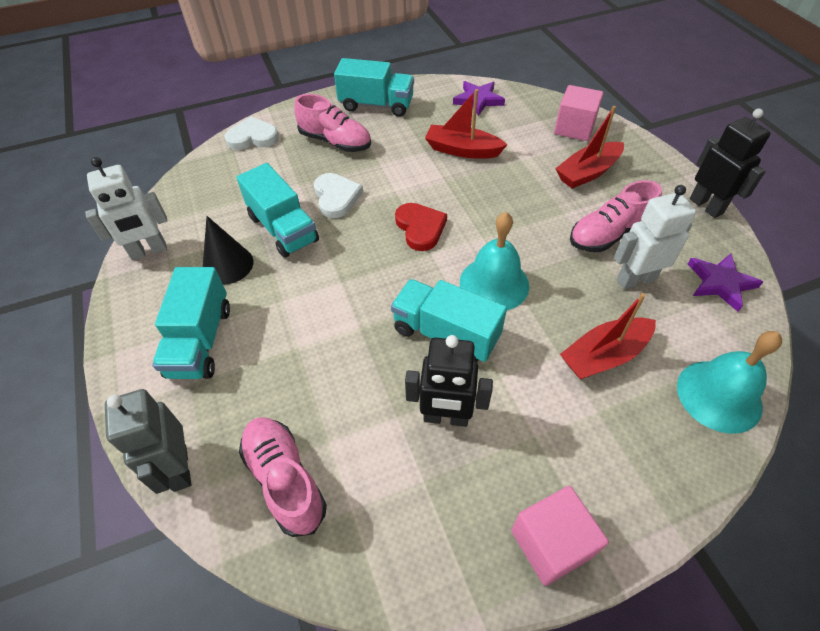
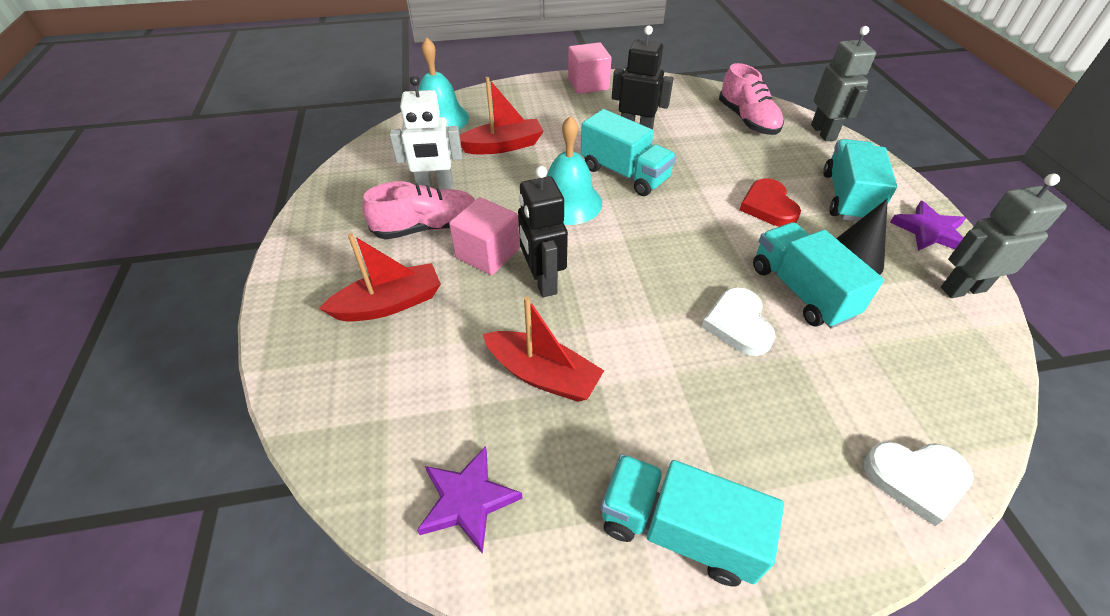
camera: 170 degrees left, 5 degrees down
(149, 251) = (962, 289): white robot -> grey robot
(335, 142) = (753, 435): pink shoe -> none
(420, 228) = (630, 265): red heart -> red heart (768, 206)
(574, 128) = (346, 387): pink cube -> pink cube (487, 253)
(706, 206) = (296, 239): black robot -> black robot (542, 282)
(720, 283) = (364, 175): purple star -> purple star (929, 231)

